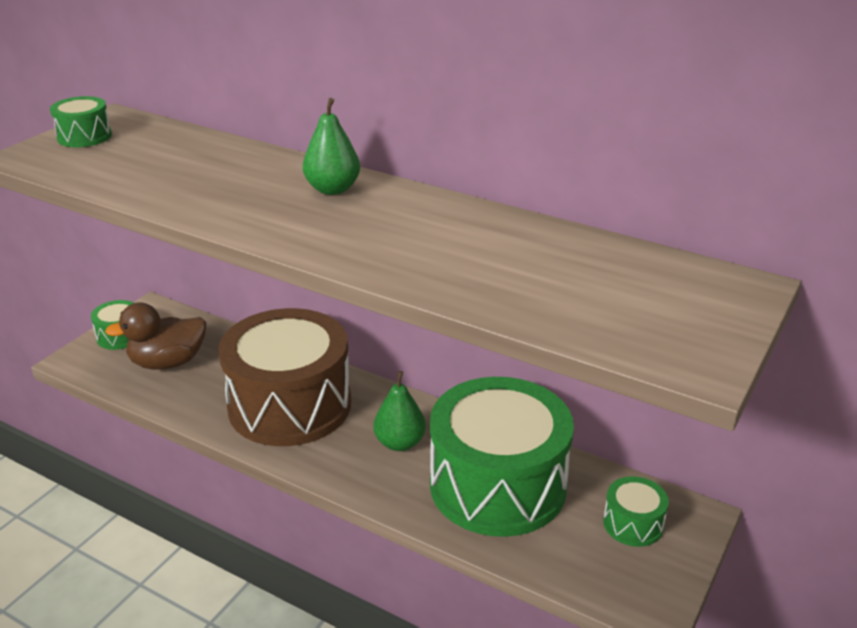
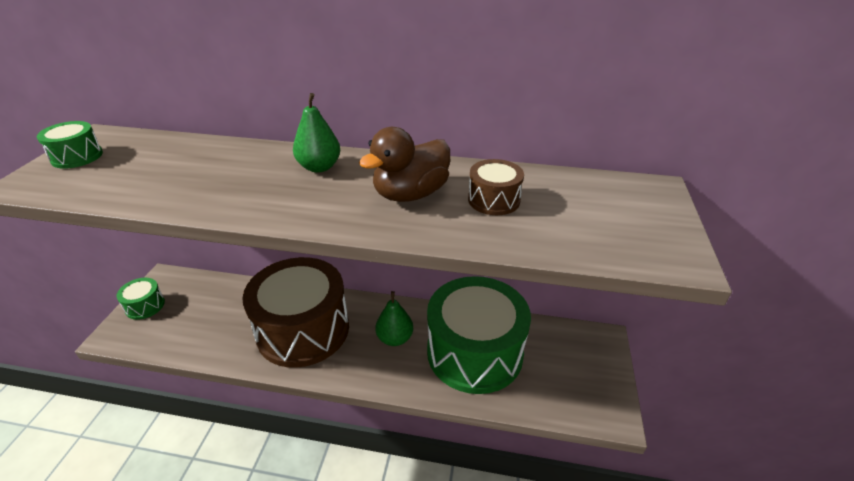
camera: 20 degrees left, 5 degrees up
(168, 362) = (193, 319): brown duck -> brown duck (410, 194)
(516, 260) = (494, 200): none -> brown drum
(633, 524) = (571, 355): green drum -> none

